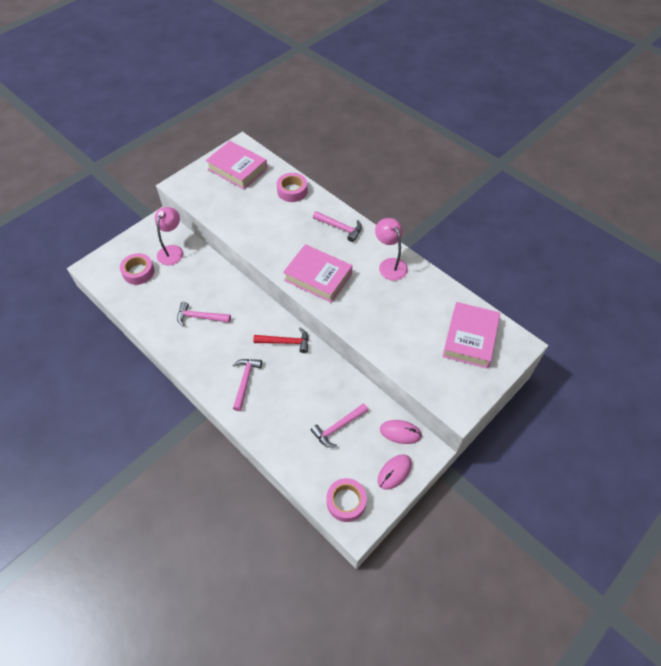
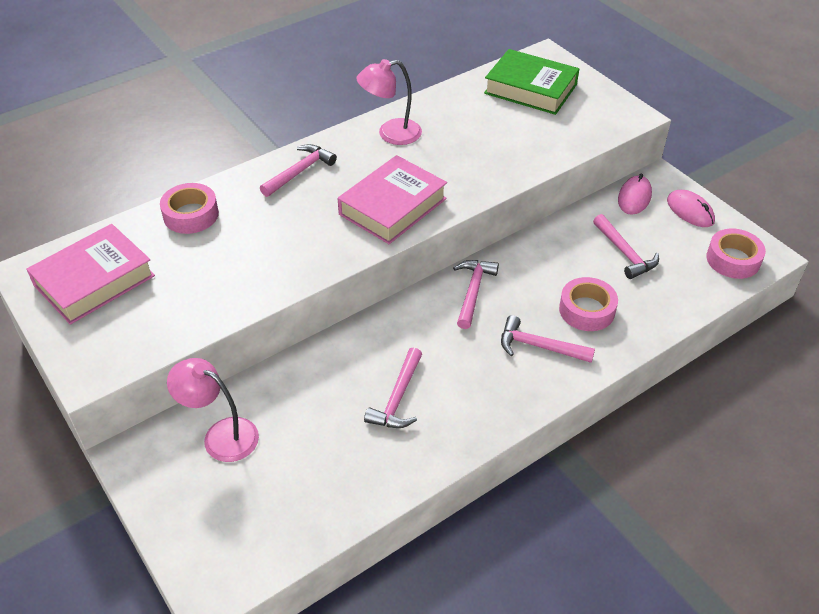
camera: 80 degrees left, 10 degrees down
(138, 272) = (257, 495): pink tape -> pink tape (586, 310)
(286, 342) = (473, 291): red hammer -> pink hammer
(470, 338) = (530, 89): pink book -> green book

